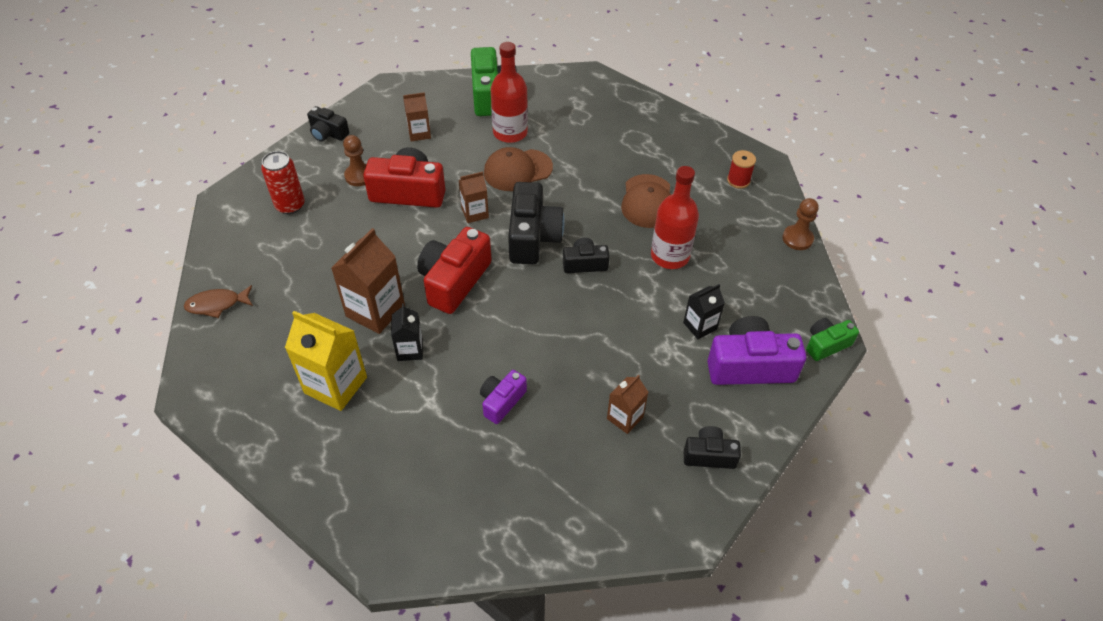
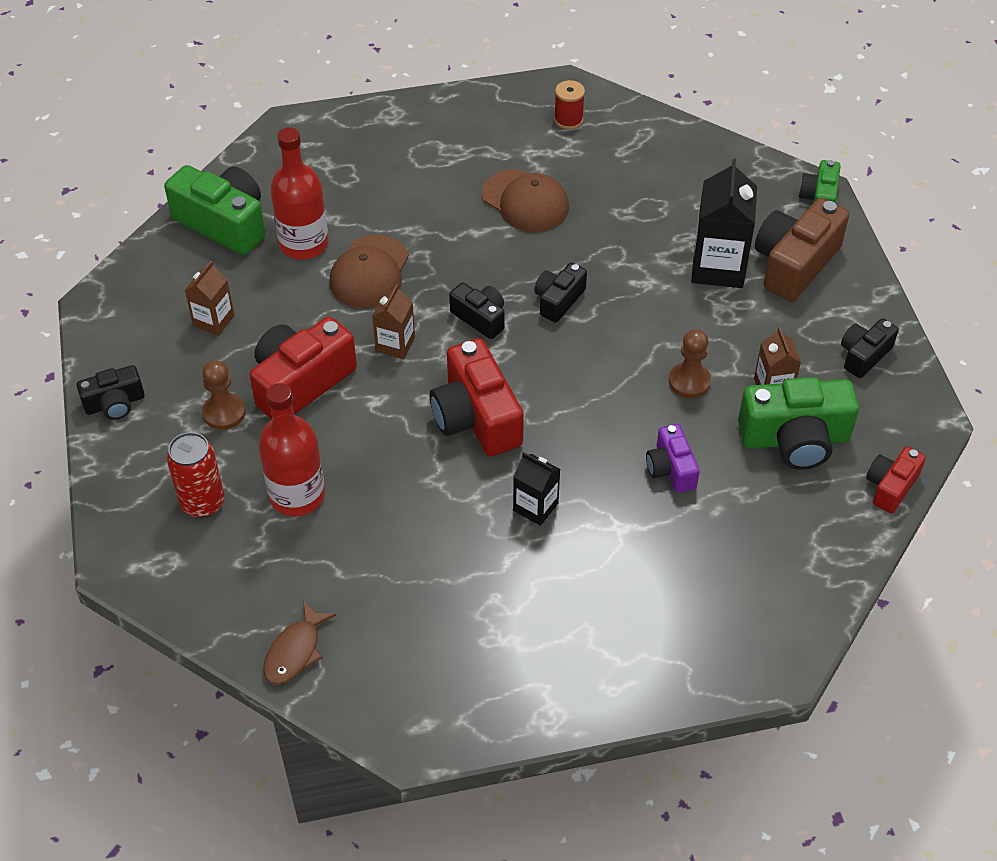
camera: 50 degrees left, 0 degrees up
(335, 385) = (523, 596): yellow carton -> none
(375, 311) = (452, 507): brown carton -> none
(533, 237) = (480, 318): black camera -> black camera, size x0.56
(592, 457) = (795, 439): none -> green camera
(603, 542) = (890, 486): none -> red camera
(670, 256) = (613, 232): red bottle -> red bottle (297, 495)
(700, 326) = (718, 267): black carton -> black carton, size x1.75
(749, 366) = (794, 264): purple camera -> brown camera
(797, 238) = (683, 131): brown pawn -> brown pawn (689, 381)

